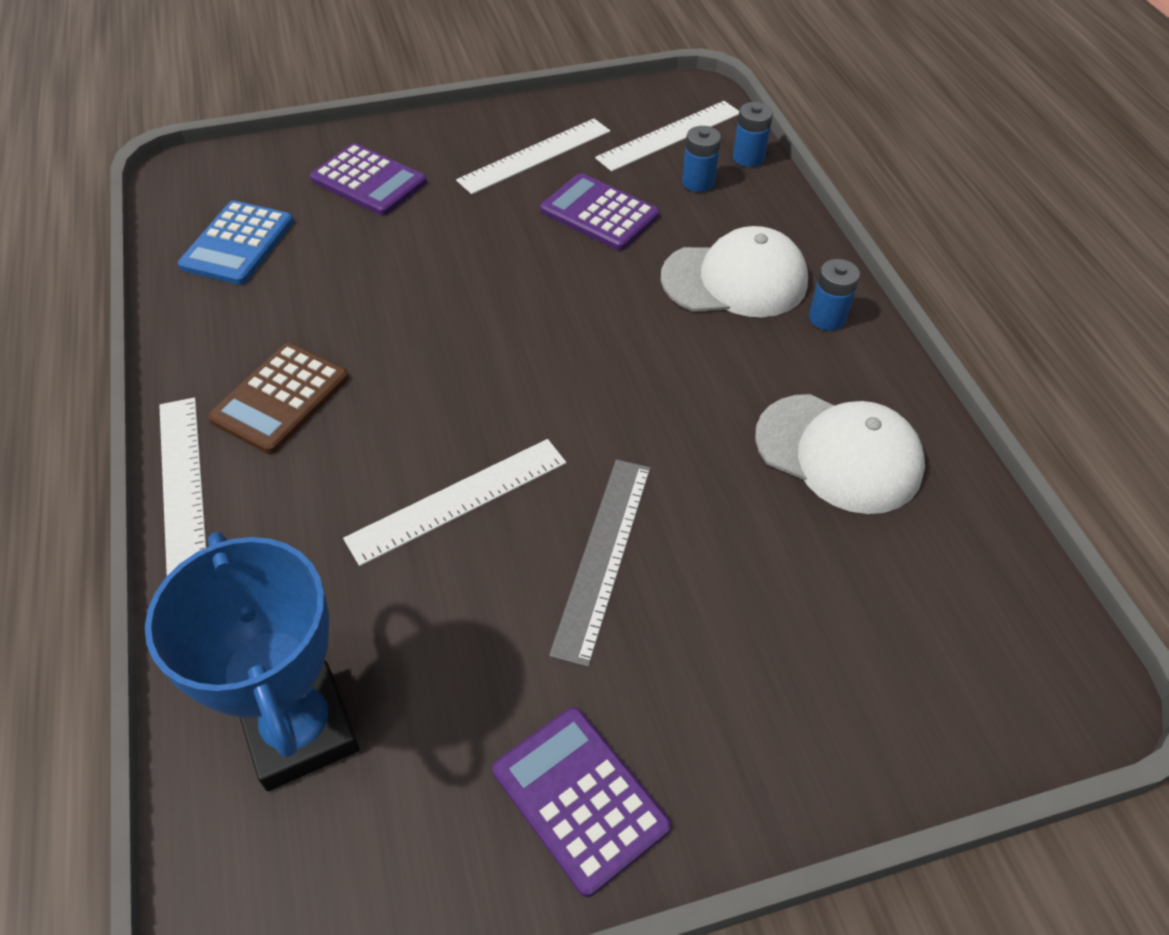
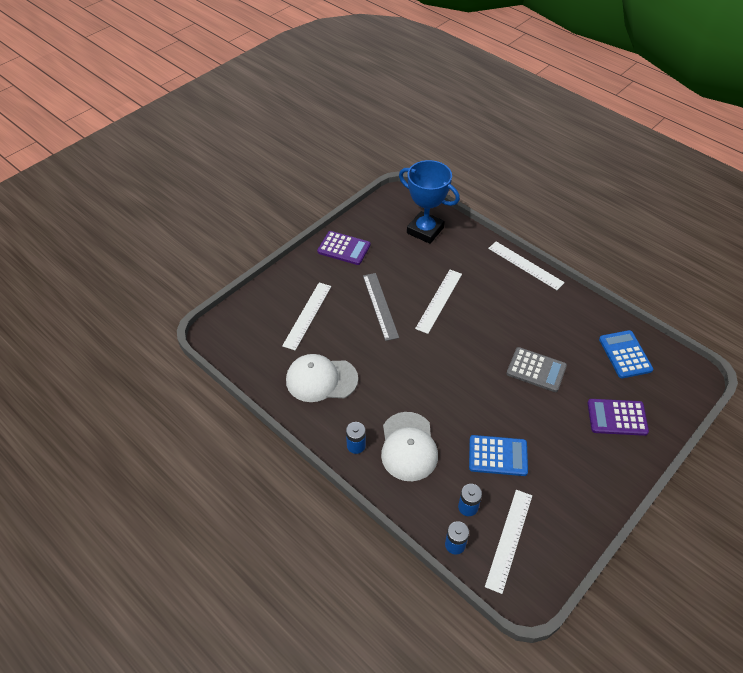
camera: 150 degrees right, 0 degrees up
(281, 399) = (530, 304): brown calculator -> none
(411, 288) = (536, 370): none -> grey calculator
(535, 156) = (562, 480): white ruler -> white ruler (307, 315)
(599, 213) = (498, 456): purple calculator -> blue calculator
(735, 280) = (408, 446): white cap -> white cap turned 60 degrees counterclockwise

